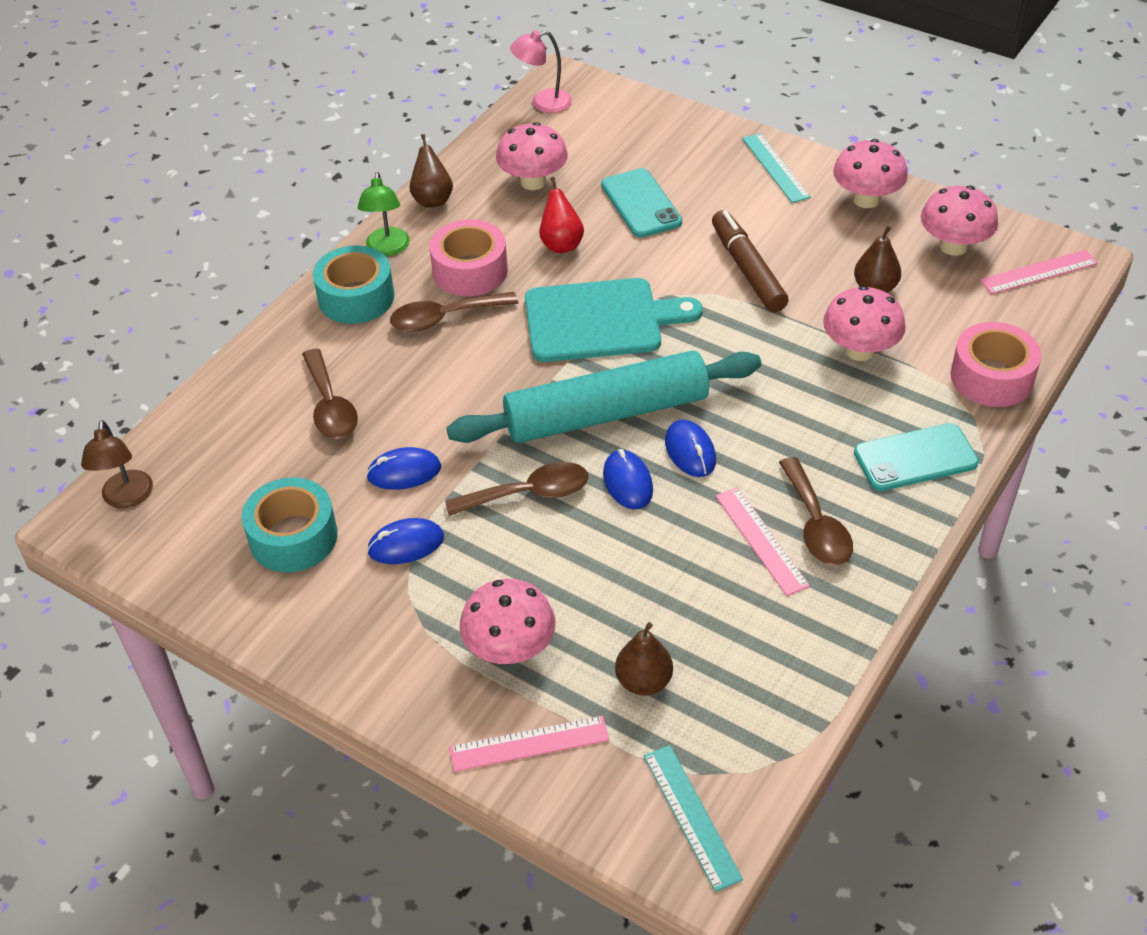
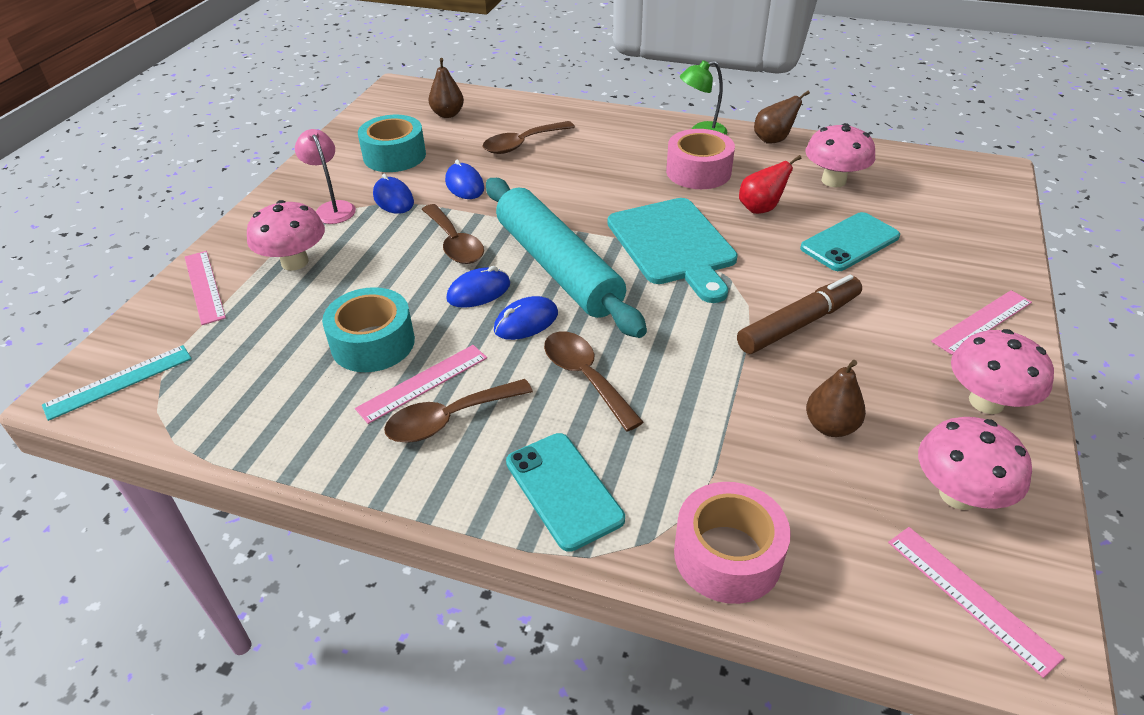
camera: 75 degrees right, 5 degrees down
(127, 498) = (419, 96): brown lamp -> none
(356, 297) = (639, 131): turquoise tape -> turquoise tape (373, 343)
(444, 318) = (636, 171): brown spoon -> brown spoon (585, 377)
(543, 103) = (949, 166): pink lamp -> pink lamp (332, 208)
(643, 681) = (259, 334): brown pear -> brown pear (448, 114)
(776, 167) = (982, 322): turquoise ruler -> pink ruler
(860, 350) = (717, 424): pink mushroom -> none

